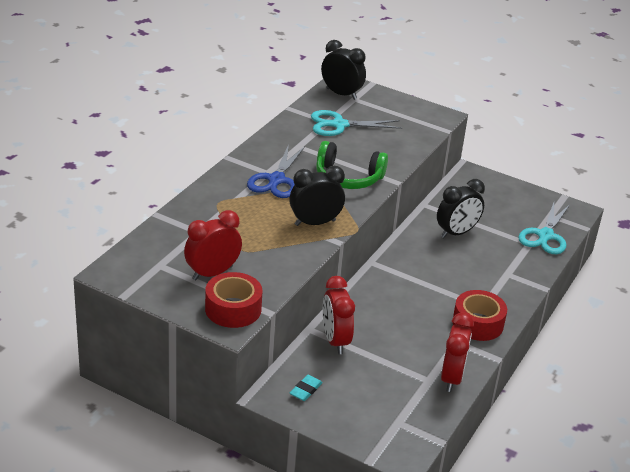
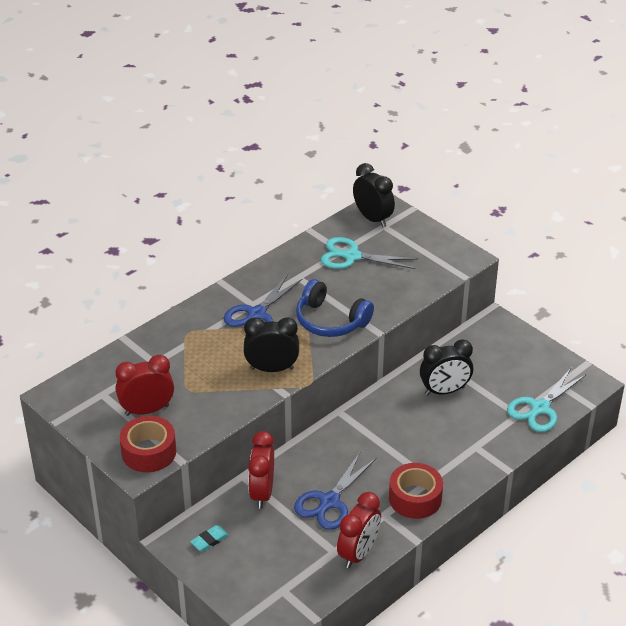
camera: 20 degrees right, 5 degrees up
(348, 178) = (330, 321): green headphones -> blue headphones
(402, 338) = (329, 501): none -> blue scissors

